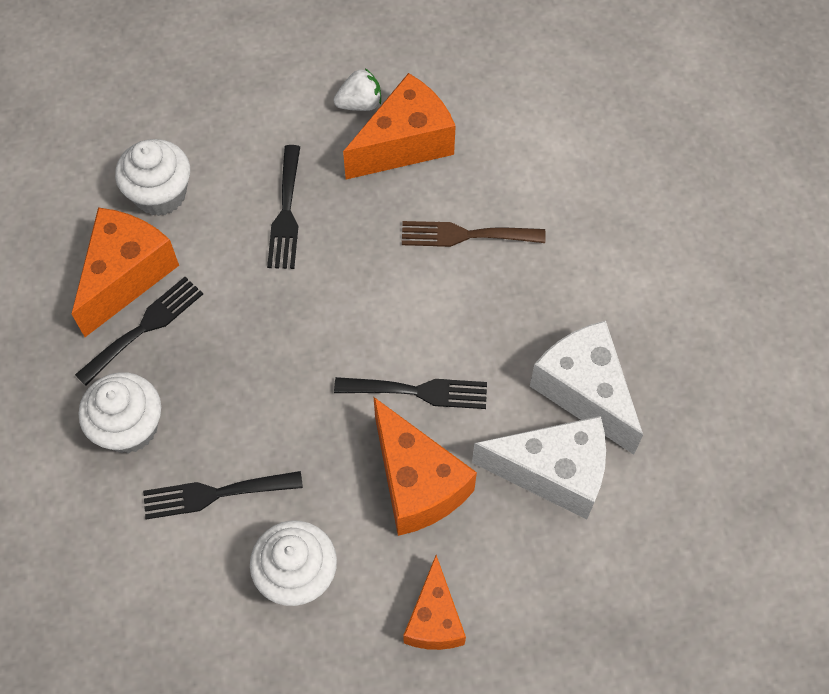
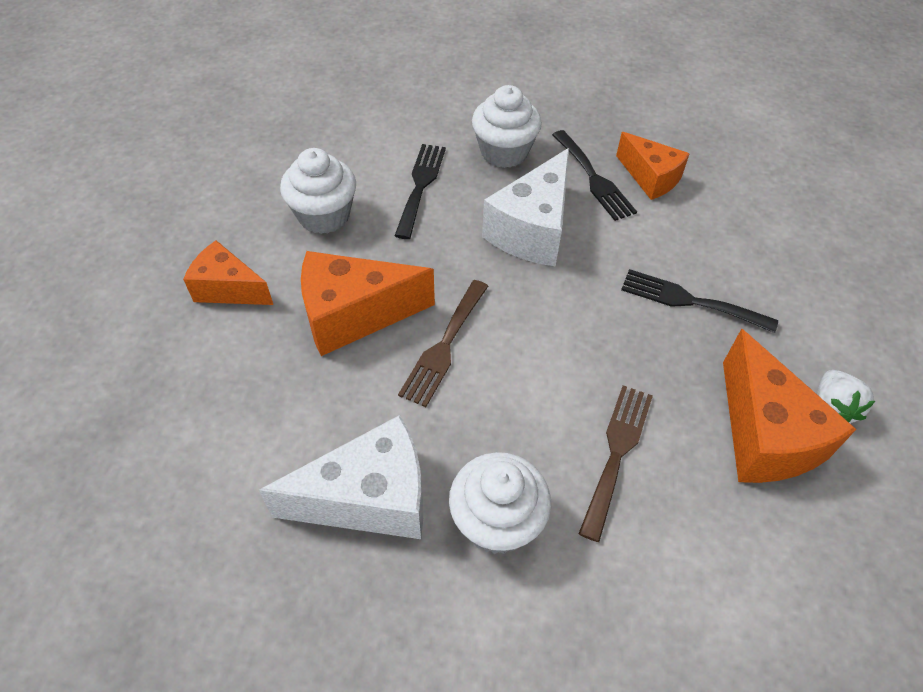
camera: 110 degrees right, 10 degrees down
(126, 276) = (650, 178): orange cheese -> orange cheese, size x0.65
(160, 194) = (735, 217): white cupcake -> white cupcake (497, 521)
(419, 391) = (444, 346): black fork -> brown fork
(553, 472) = (299, 430): white cheese -> white cheese (532, 230)

